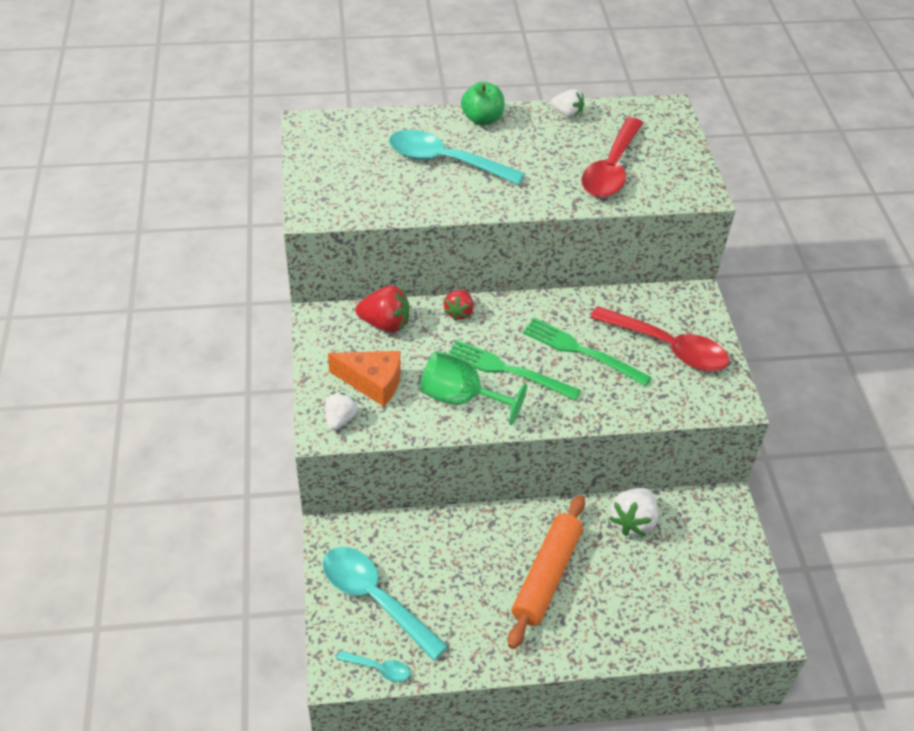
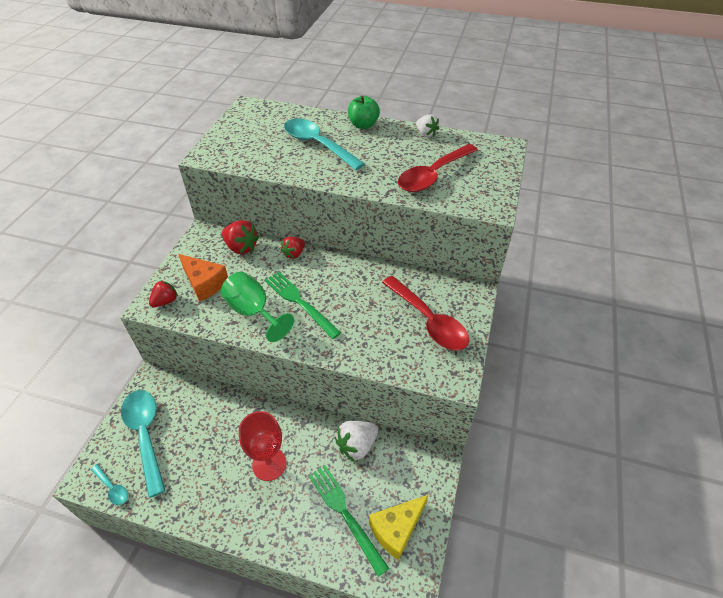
camera: 25 degrees right, 0 degrees up
(340, 419) = (165, 301): white strawberry -> red strawberry
(547, 576) = (269, 464): orange rolling pin -> red goblet
(581, 351) = (361, 304): green fork -> green fork (345, 513)
(724, 589) = (396, 529): none -> yellow cheese

